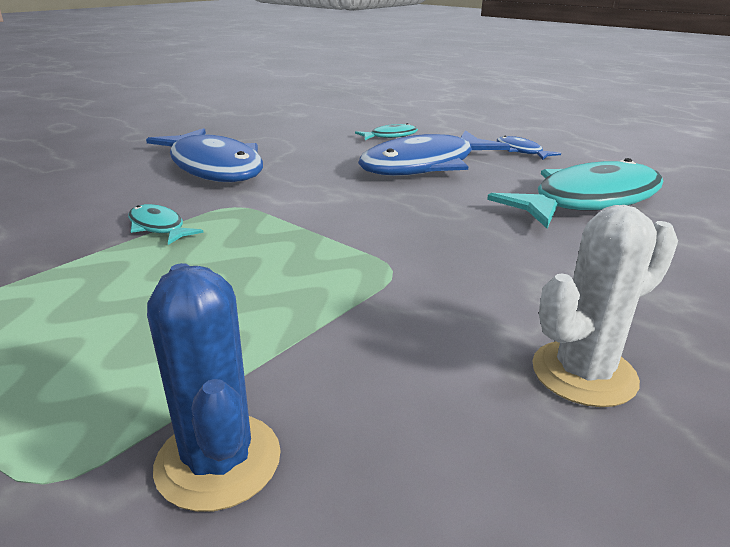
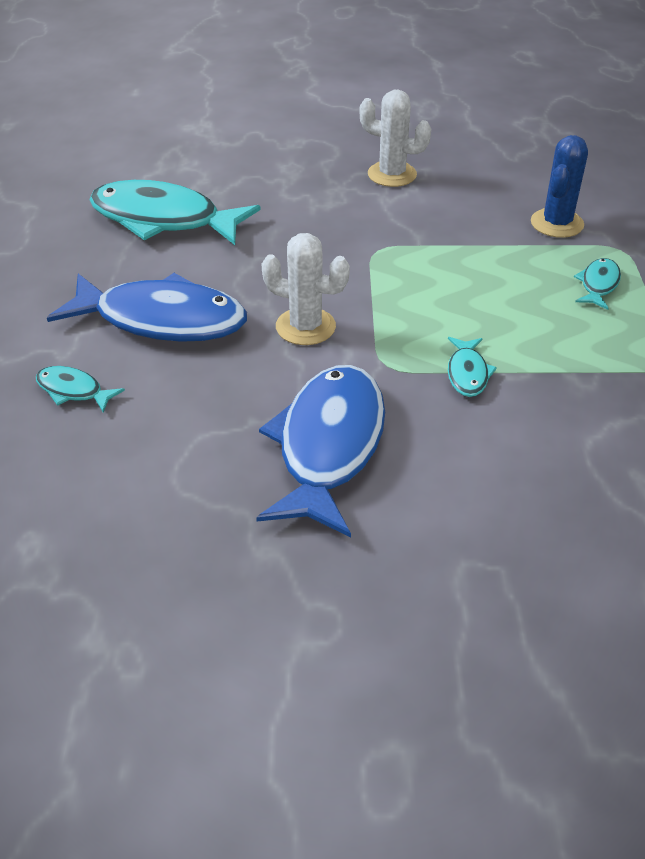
camera: 130 degrees left, 15 degrees up
(59, 380) = (598, 285): none -> turquoise fish
(333, 198) = (305, 327): none -> white cactus
(521, 151) = (48, 285): blue fish -> none

